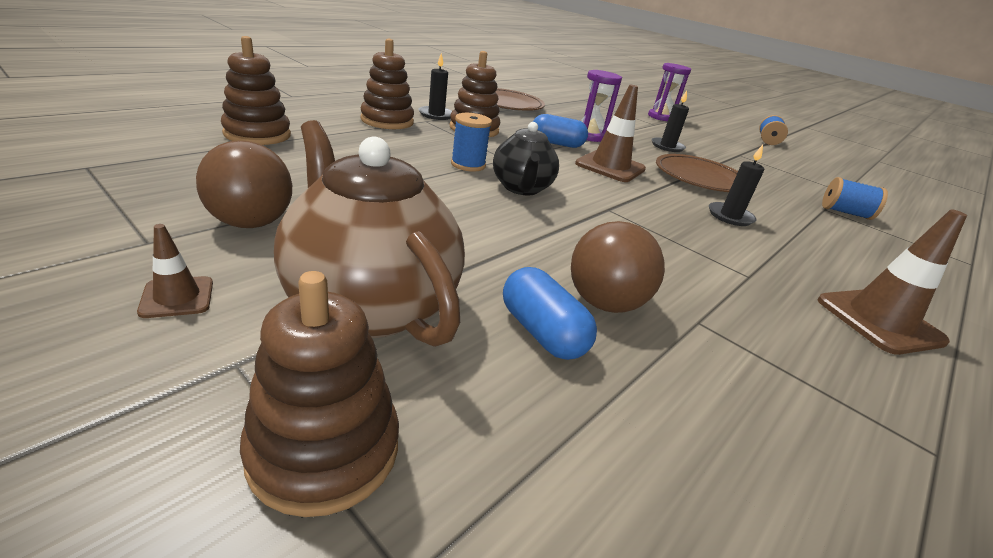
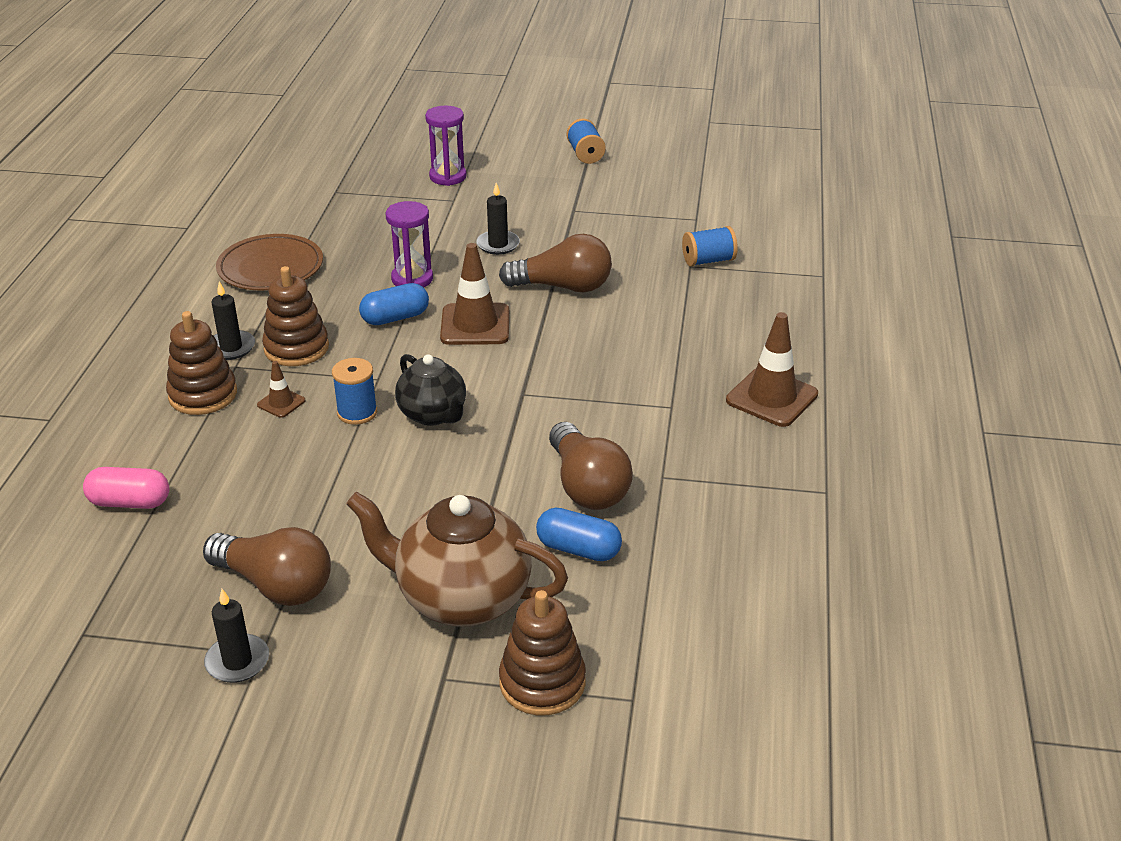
camera: 30 degrees left, 5 degrees up
(177, 297) = (349, 670): brown traffic cone -> brown traffic cone (281, 403)
(257, 134) = (130, 502): brown stacking toy -> pink capsule
(700, 178) = (563, 287): brown plate -> brown light bulb
(730, 216) = (620, 335): black candle -> black candle (237, 661)

